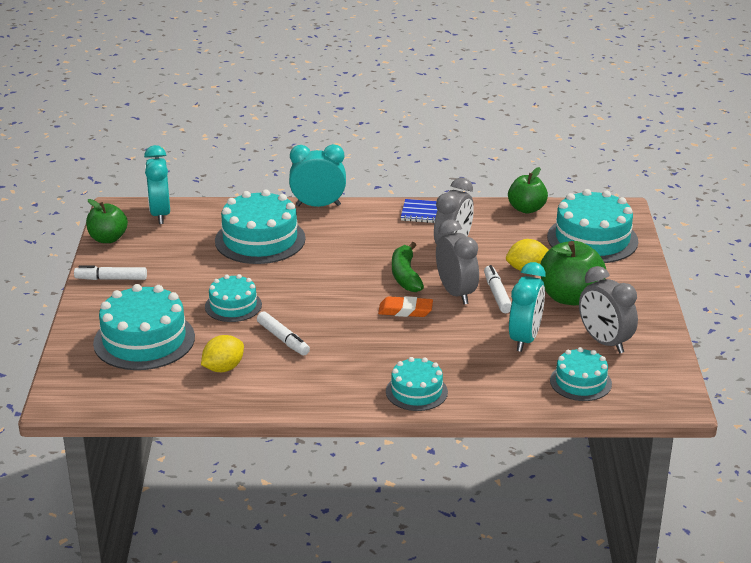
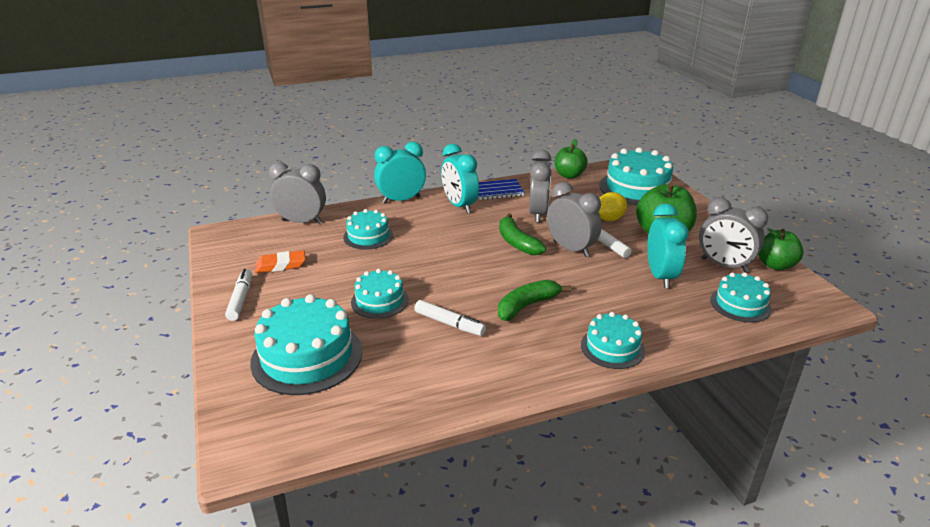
camera: 20 degrees left, 0 degrees up
(108, 239) = (219, 261): green apple -> green apple (775, 265)
(111, 279) = (240, 299): white marker -> white marker turned 105 degrees clockwise
(160, 214) = (261, 231): turquoise clock -> turquoise clock (459, 206)
(203, 211) = (302, 222): none -> grey clock
(223, 368) = (408, 368): yellow lemon -> none
(260, 240) = (368, 236): turquoise cake -> turquoise cake, size x0.59
(366, 339) = (527, 306): none -> green banana
(405, 310) = (541, 272): orange eraser -> orange eraser (280, 265)

